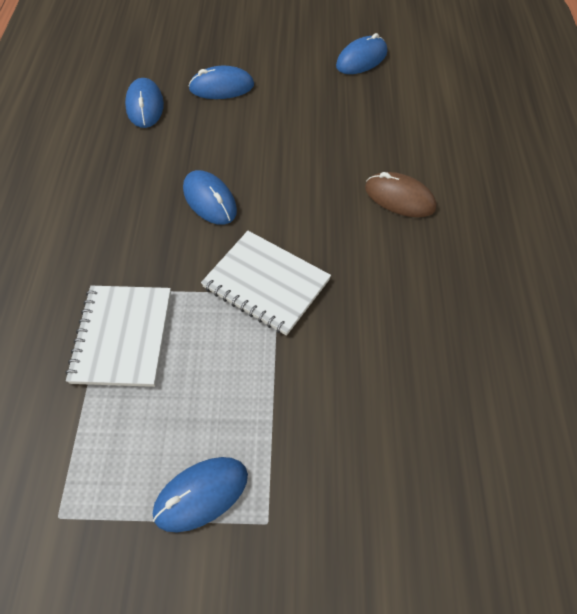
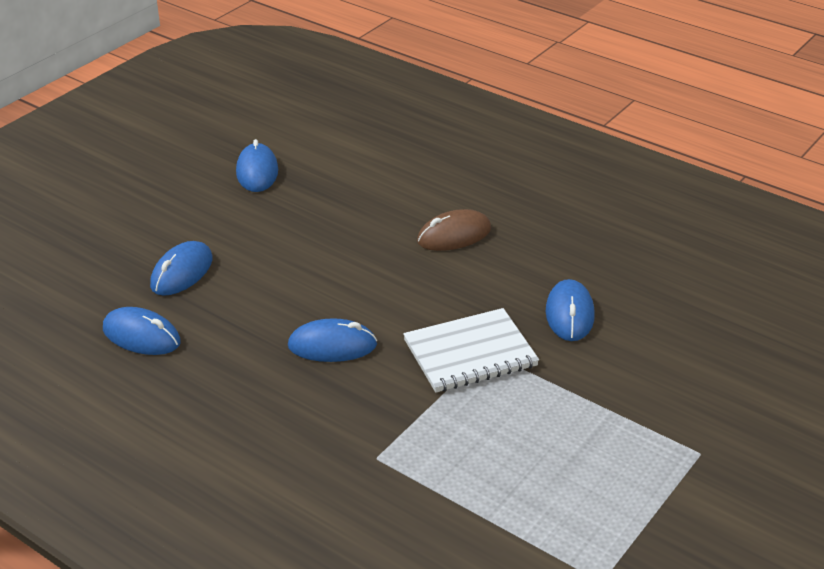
camera: 55 degrees left, 20 degrees down
(122, 336) = (442, 469): white notebook -> none
(201, 494) = (648, 480): blue mouse -> blue mouse (569, 314)

